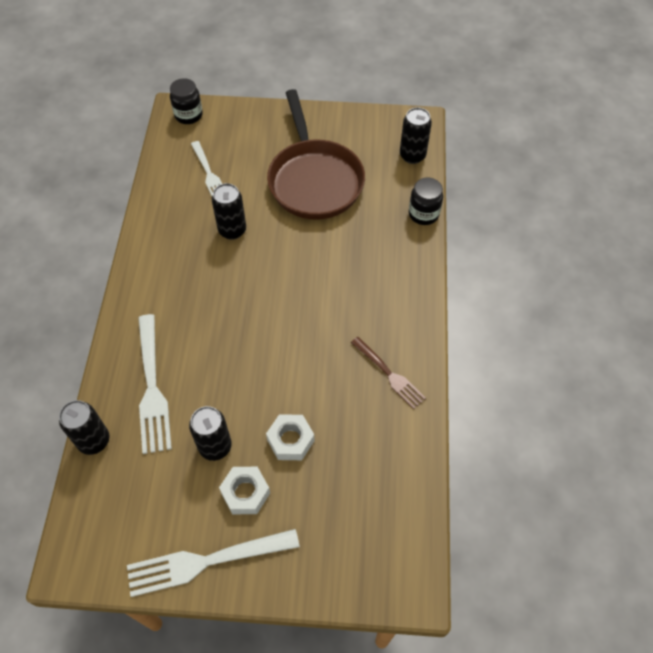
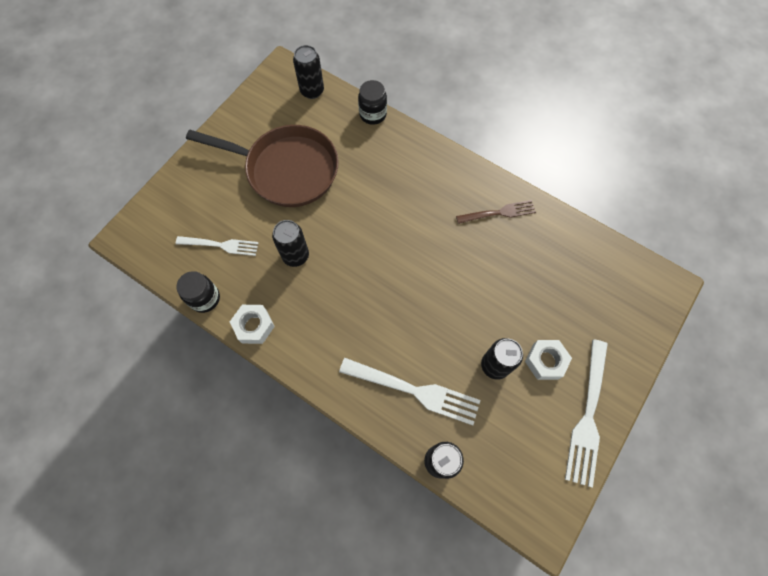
camera: 60 degrees left, 10 degrees up
(188, 115) = (139, 230): black jar -> black jar (205, 298)
(290, 440) = (518, 307): white nut -> white nut (254, 326)

